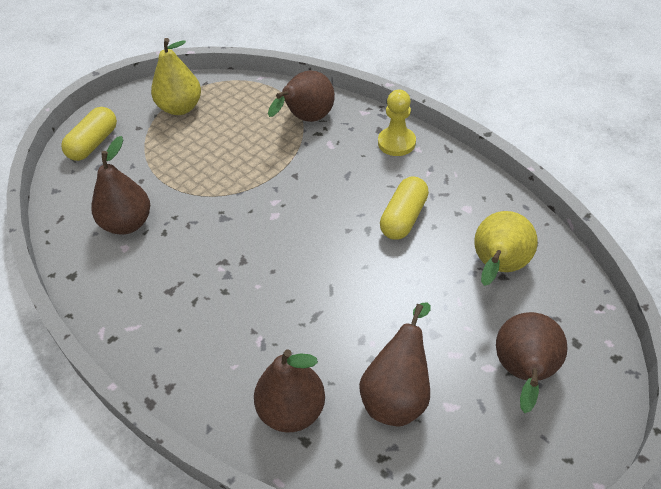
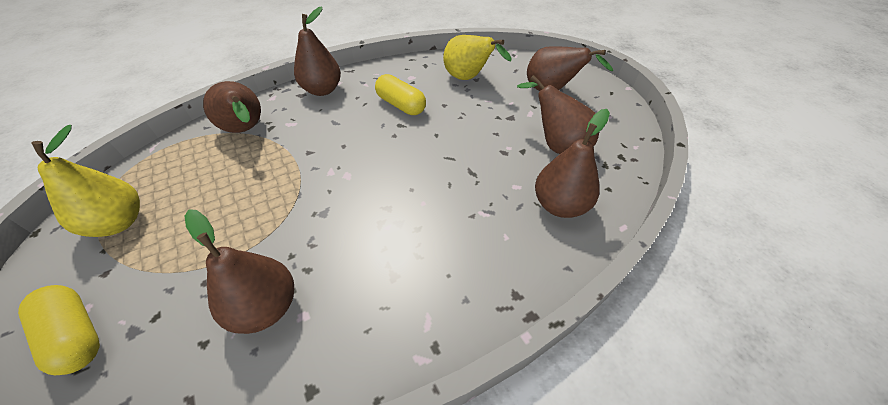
camera: 75 degrees left, 0 degrees up
(396, 143) = (322, 90): yellow pawn -> brown pear

